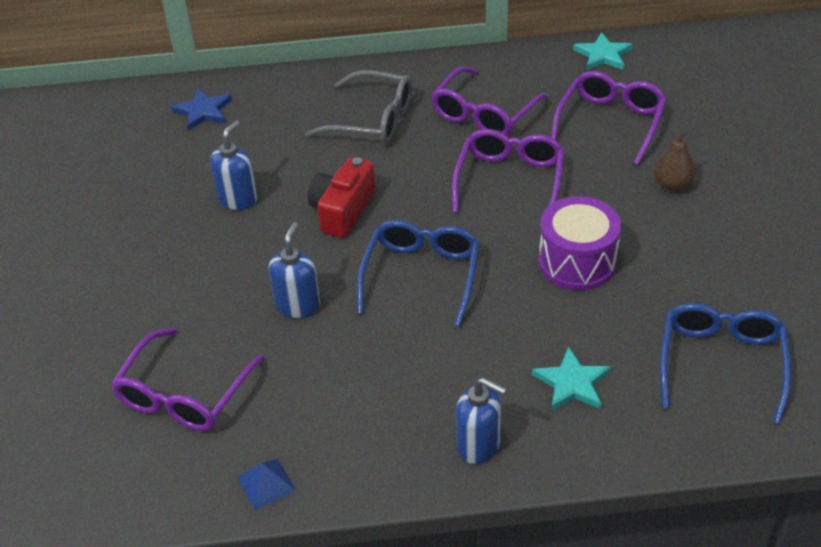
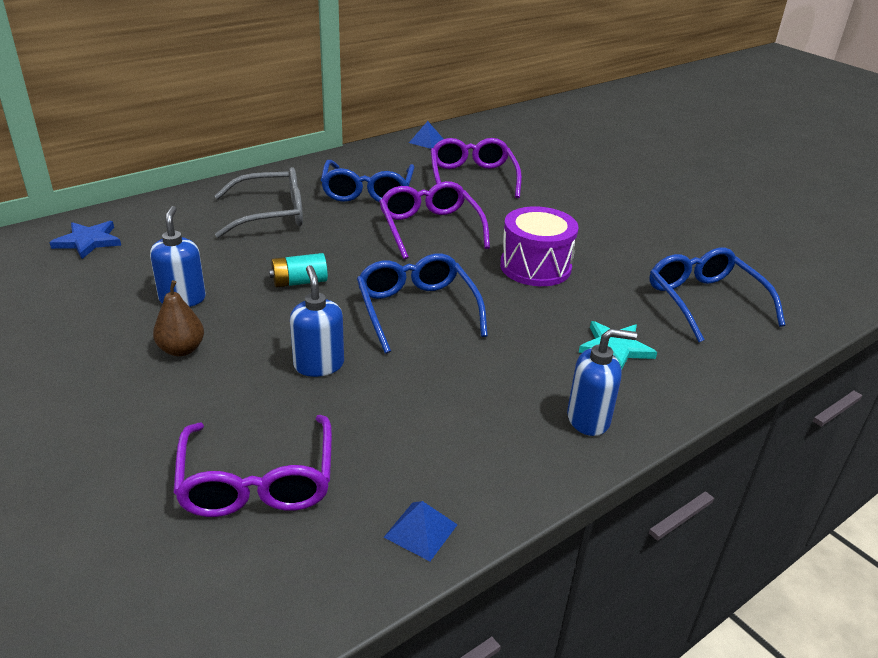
camera: 35 degrees left, 10 degrees down
(342, 210) = (299, 282): red camera -> turquoise battery
(484, 114) = (367, 191): purple glasses -> blue glasses
(603, 55) = (426, 141): turquoise star -> blue pyramid
(672, 185) = (554, 204): brown pear -> brown pear (181, 349)

